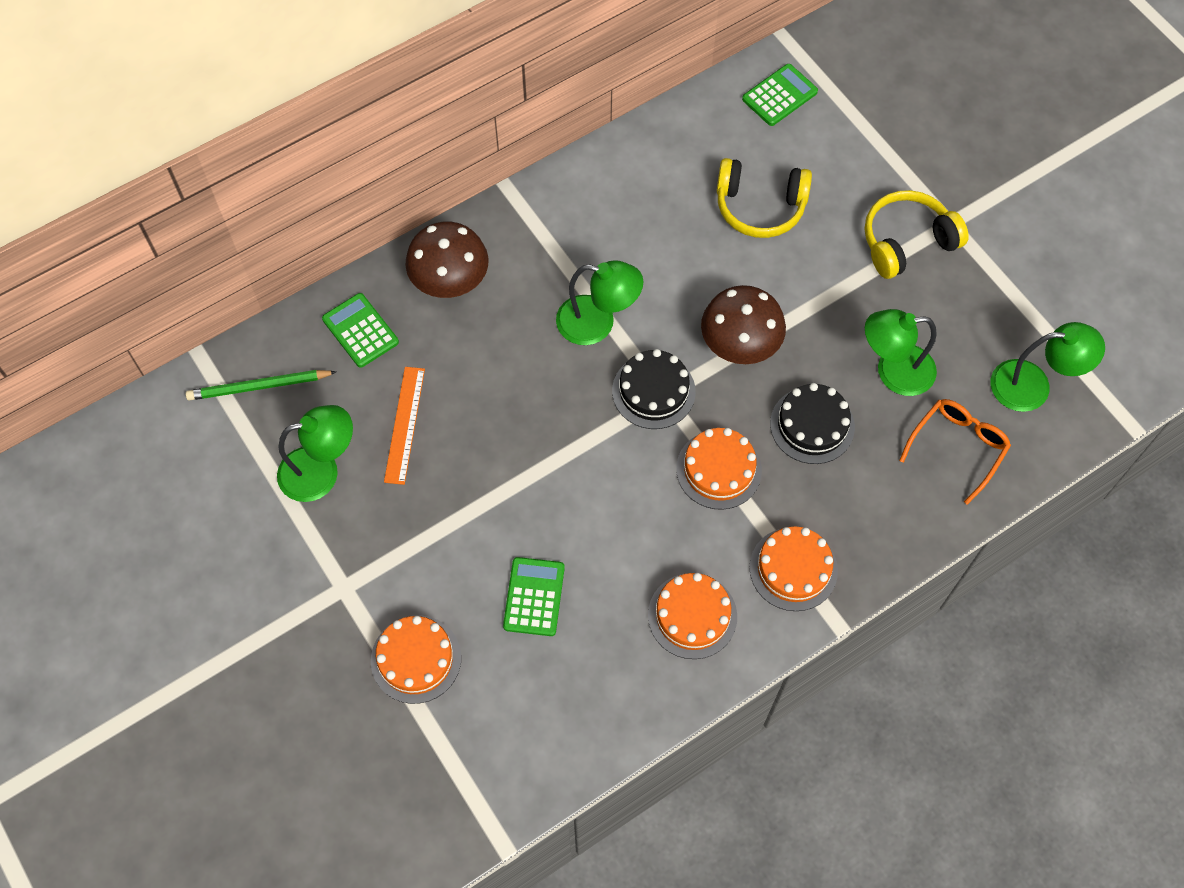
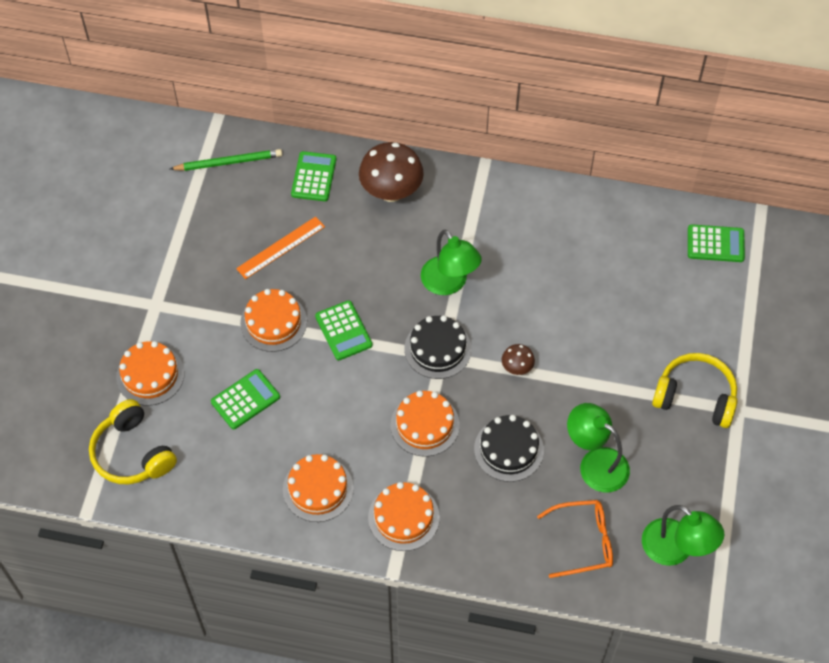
camera: 45 degrees right, 5 degrees down
(259, 387) = (228, 162): green pencil -> green pencil turned 135 degrees clockwise
(321, 471) = (211, 234): green lamp -> none
(478, 501) = (273, 322): none -> orange cake
(552, 450) = (343, 331): none -> green calculator
(739, 347) = (517, 368): brown mushroom -> brown mushroom, size x0.48
(760, 206) = (624, 299): yellow headphones -> yellow headphones (132, 453)

